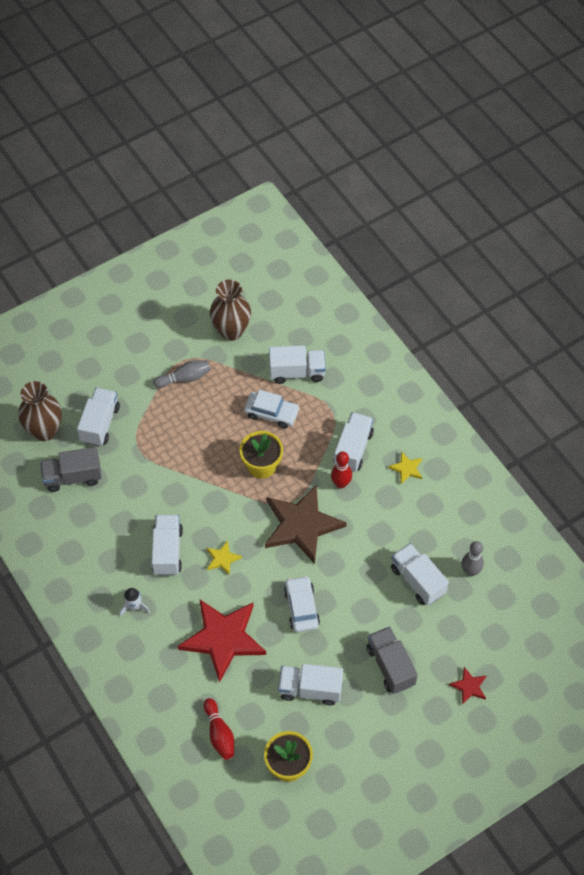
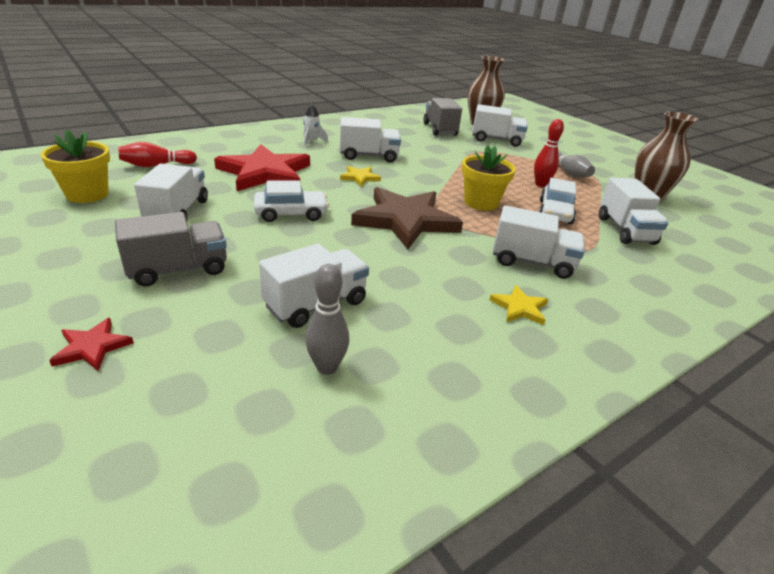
camera: 85 degrees right, 25 degrees down
(341, 484) = (473, 250): red bowling pin -> red bowling pin (540, 184)

